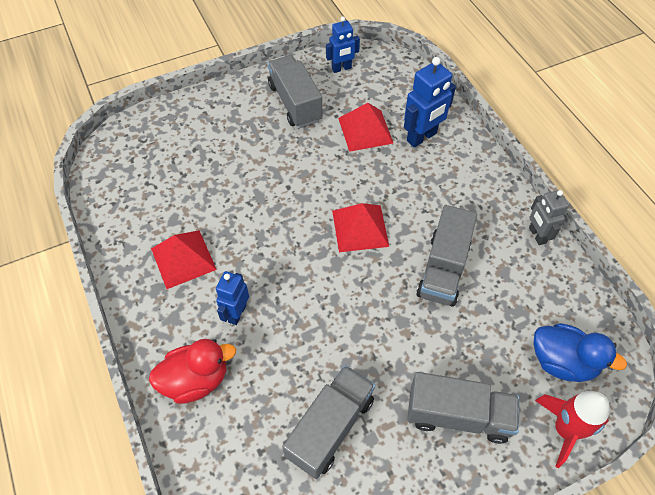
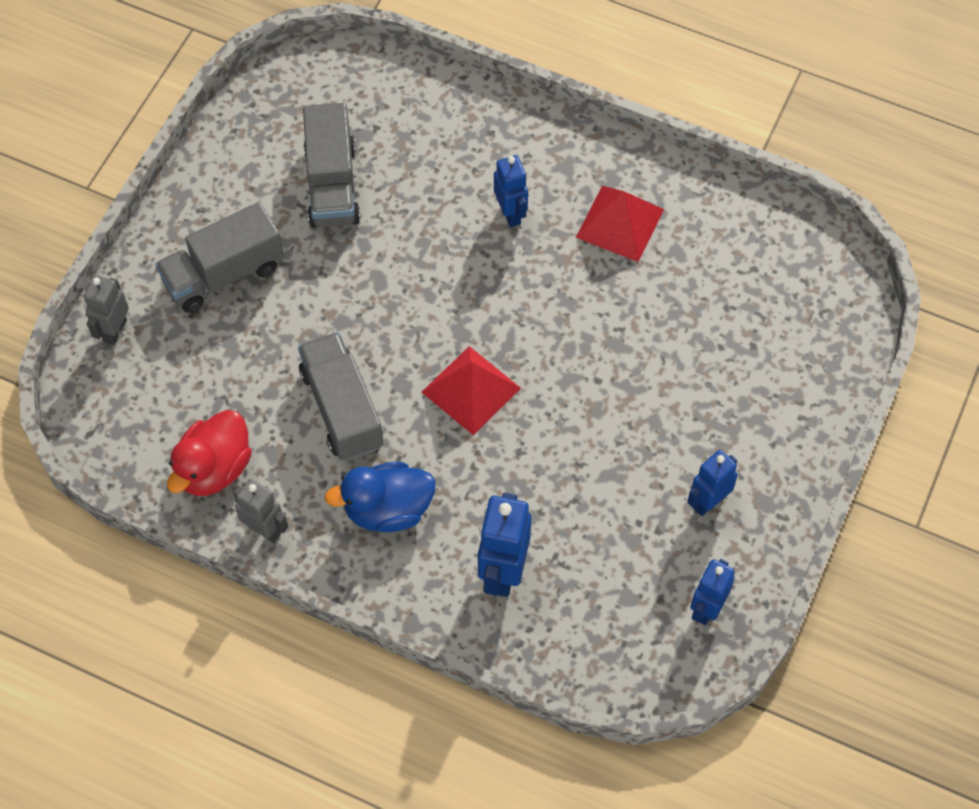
camera: 140 degrees right, 5 degrees up
(196, 380) = (487, 136): red duck -> red duck (214, 468)
(295, 103) = (708, 501): grey truck -> blue robot
(365, 130) = (582, 527): red pyramid -> none
(562, 362) = (152, 395): blue duck -> blue duck (388, 509)
(565, 430) = (114, 331): red rocket -> grey robot

